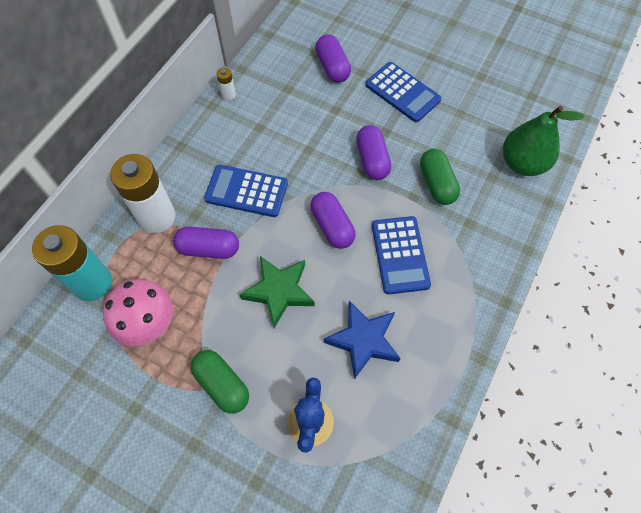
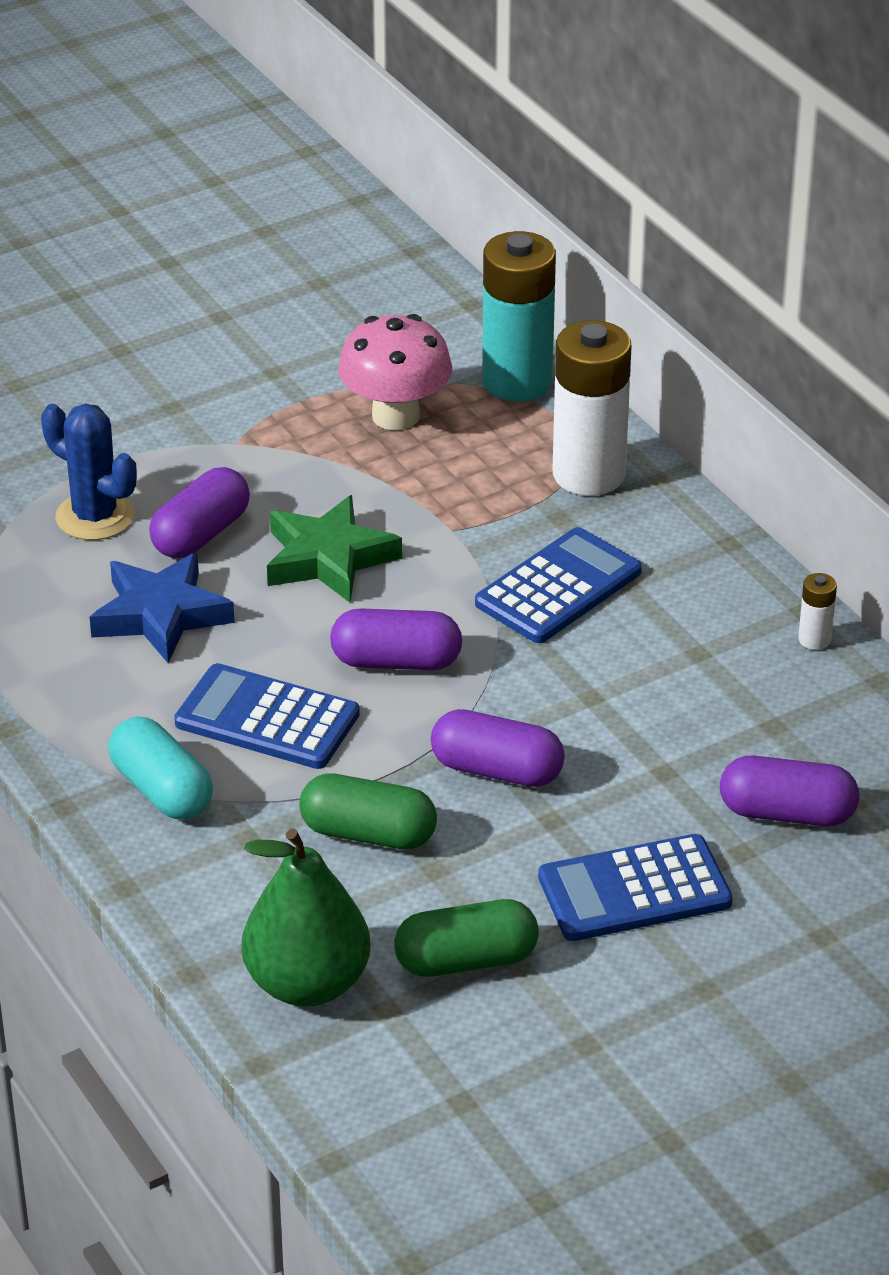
camera: 120 degrees right, 25 degrees down
(208, 249) = (476, 510): purple capsule -> purple capsule (201, 534)
(222, 384) = (232, 455): green capsule -> green capsule (466, 961)
(469, 269) = (161, 790): none -> turquoise capsule

